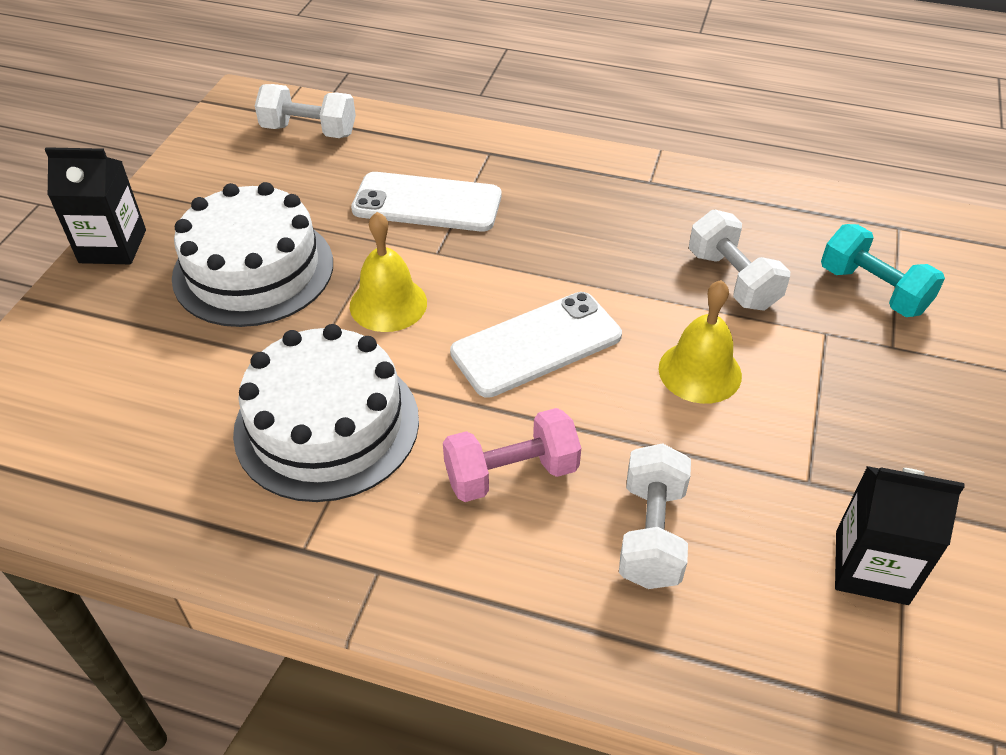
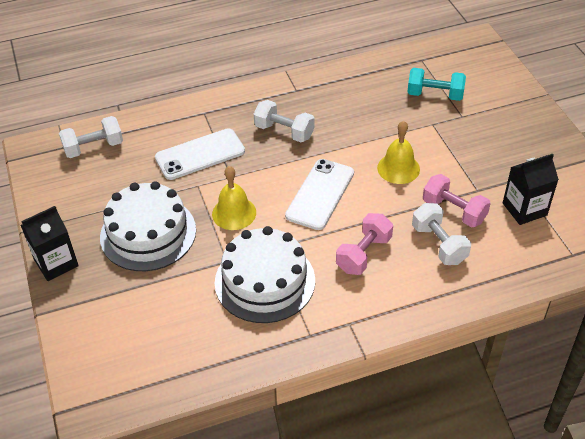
camera: 35 degrees left, 0 degrees up
(731, 493) = (454, 211): none -> pink dumbbell
(732, 280) = (375, 120): white dumbbell -> white dumbbell (284, 132)

